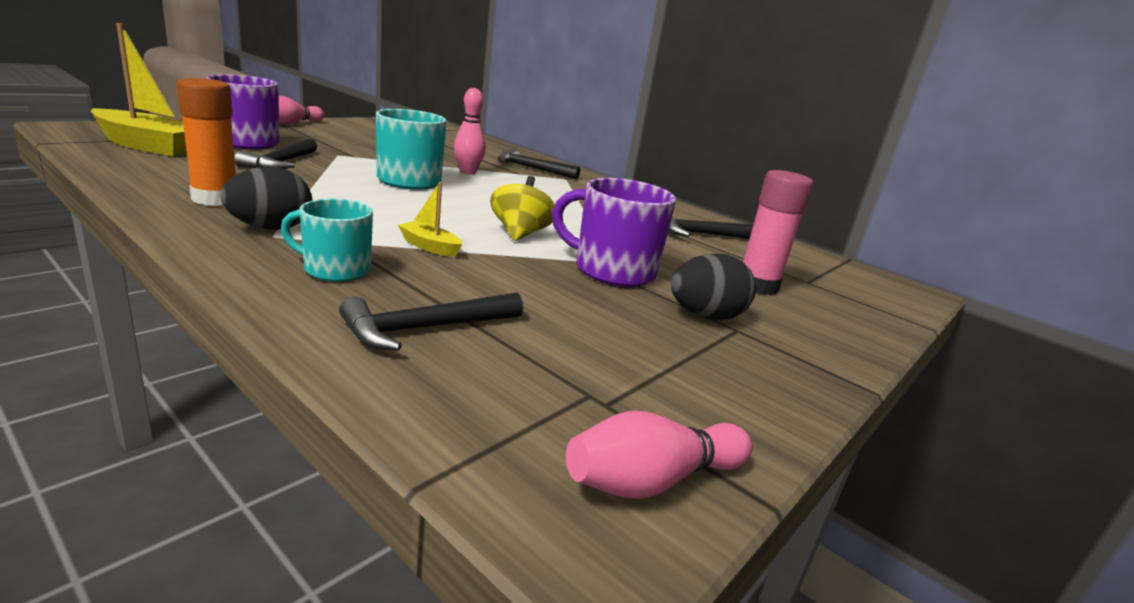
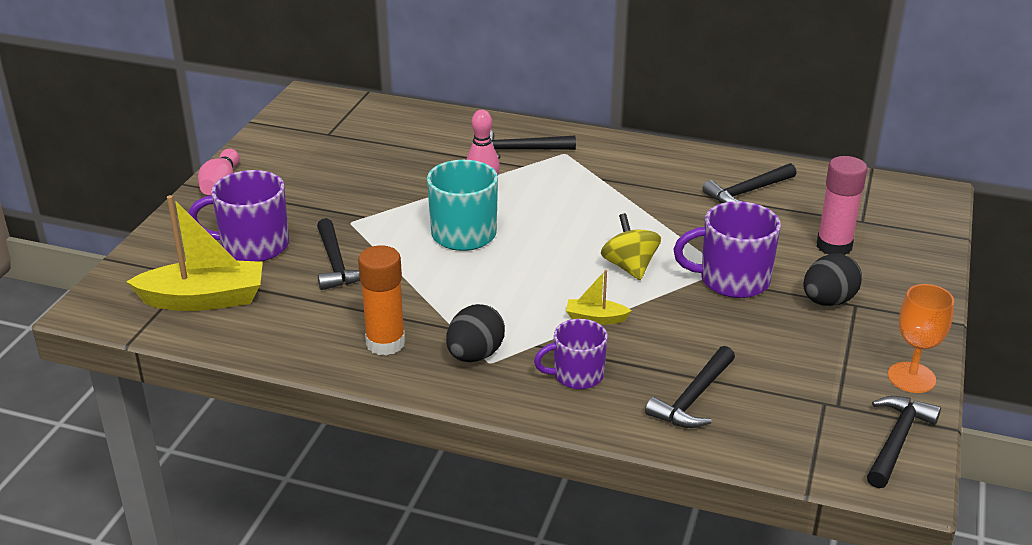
camera: 20 degrees left, 10 degrees up
(335, 269) = (576, 375): turquoise mug -> purple mug
(652, 481) = (896, 441): pink bowling pin -> black hammer
(751, 417) = (911, 377): none -> orange goblet

